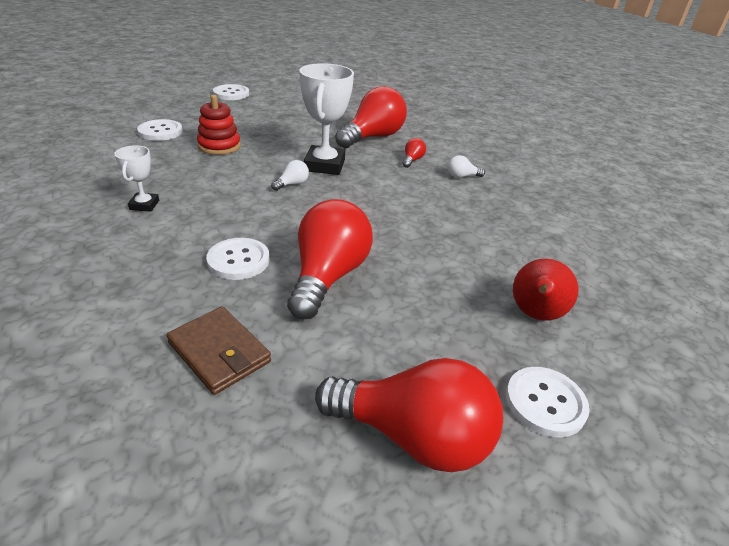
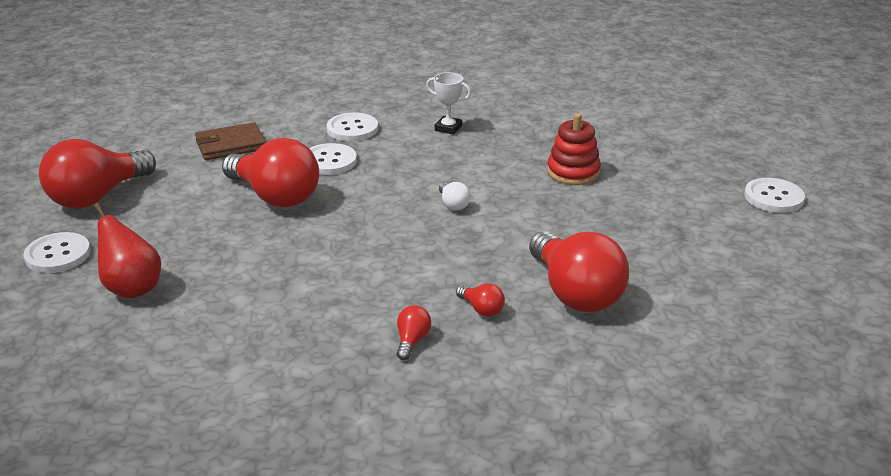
camera: 115 degrees right, 5 degrees down
(160, 132) = (625, 141): white button -> white button (352, 129)
(325, 165) = (493, 234): white trophy -> none
(462, 176) = (412, 341): white light bulb -> red light bulb

